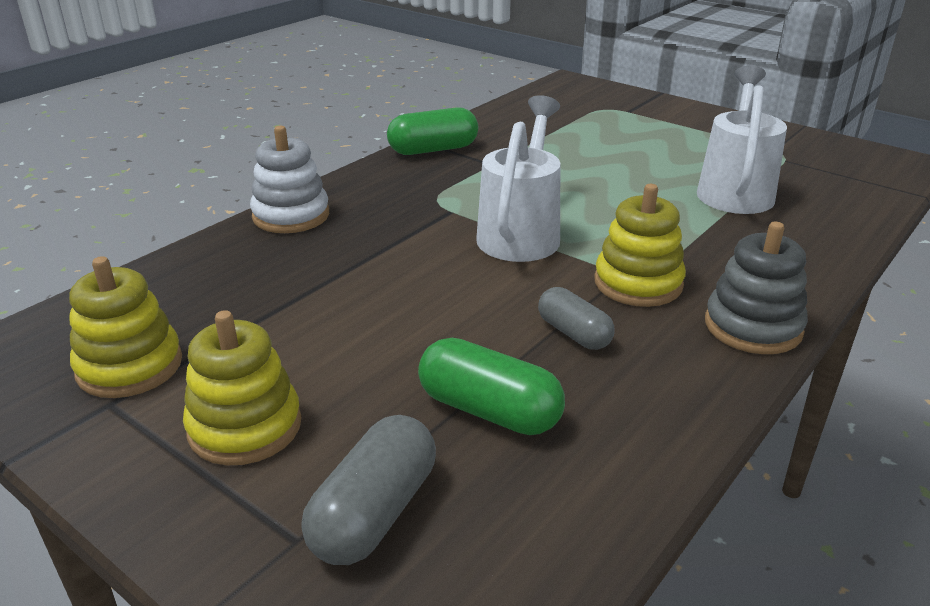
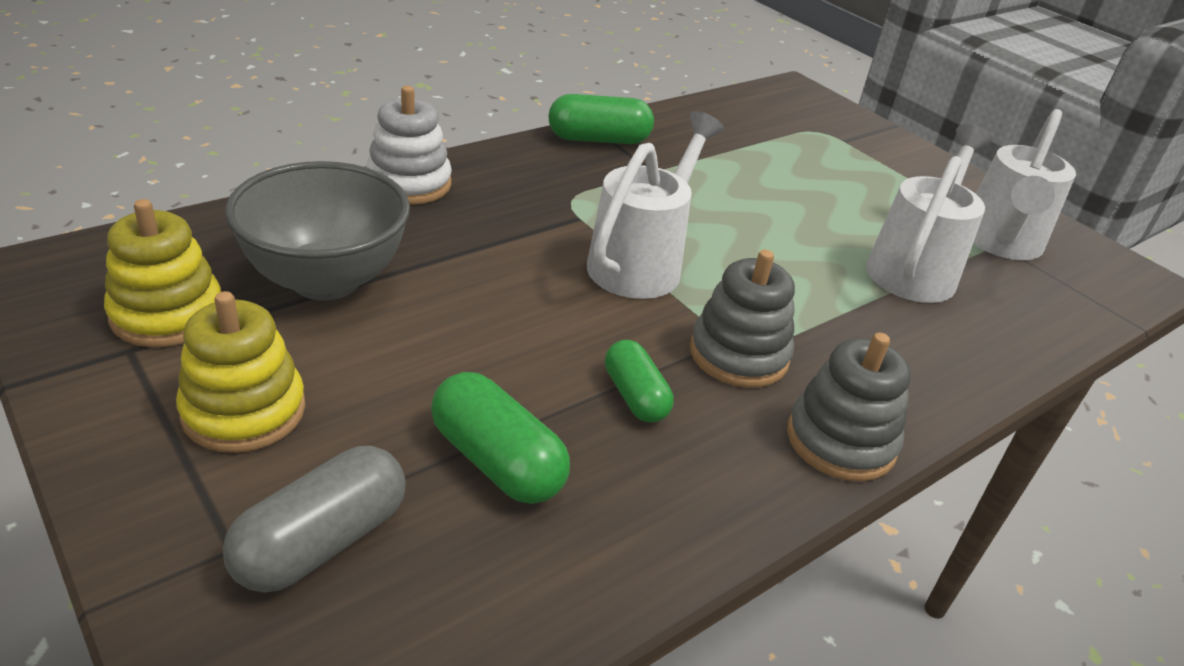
camera: 10 degrees right, 5 degrees up
(260, 306) = (326, 280): none -> grey bowl
(573, 333) = (635, 396): grey capsule -> green capsule
(638, 283) = (738, 355): yellow stacking toy -> grey stacking toy
(787, 159) = (1000, 243): none -> white watering can

